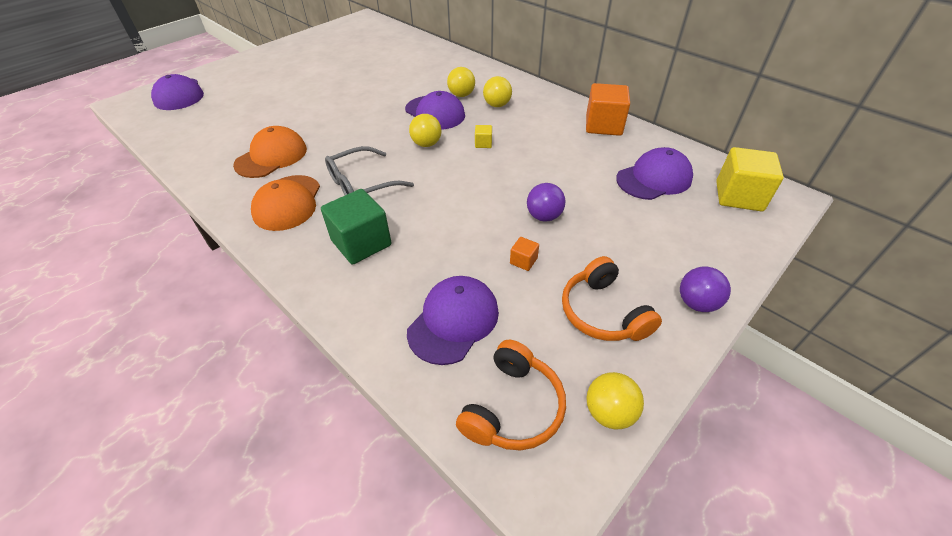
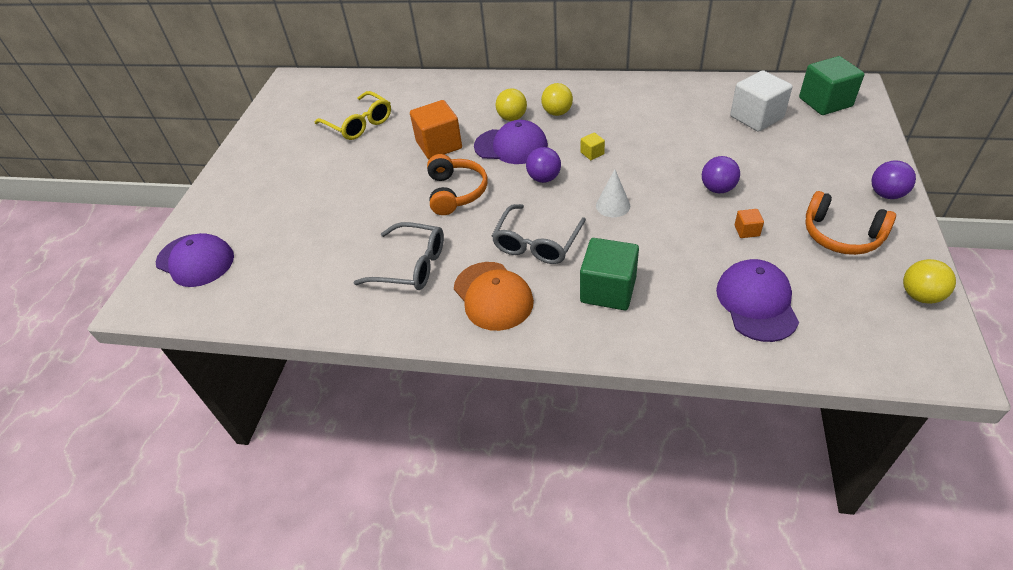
camera: 30 degrees left, 0 degrees up
(271, 157) = (411, 265): orange cap -> grey glasses
(364, 58) = (359, 124): none -> yellow glasses
(426, 144) = (544, 178): yellow ball -> purple ball
(447, 186) = (613, 205): none -> white cone
(513, 407) = (865, 331): orange headphones -> orange headphones (456, 192)
(603, 125) = (667, 90): orange cube -> orange cube (439, 145)
(654, 178) = (756, 117): purple cap -> white cube
(738, 196) = (825, 102): yellow cube -> green cube

